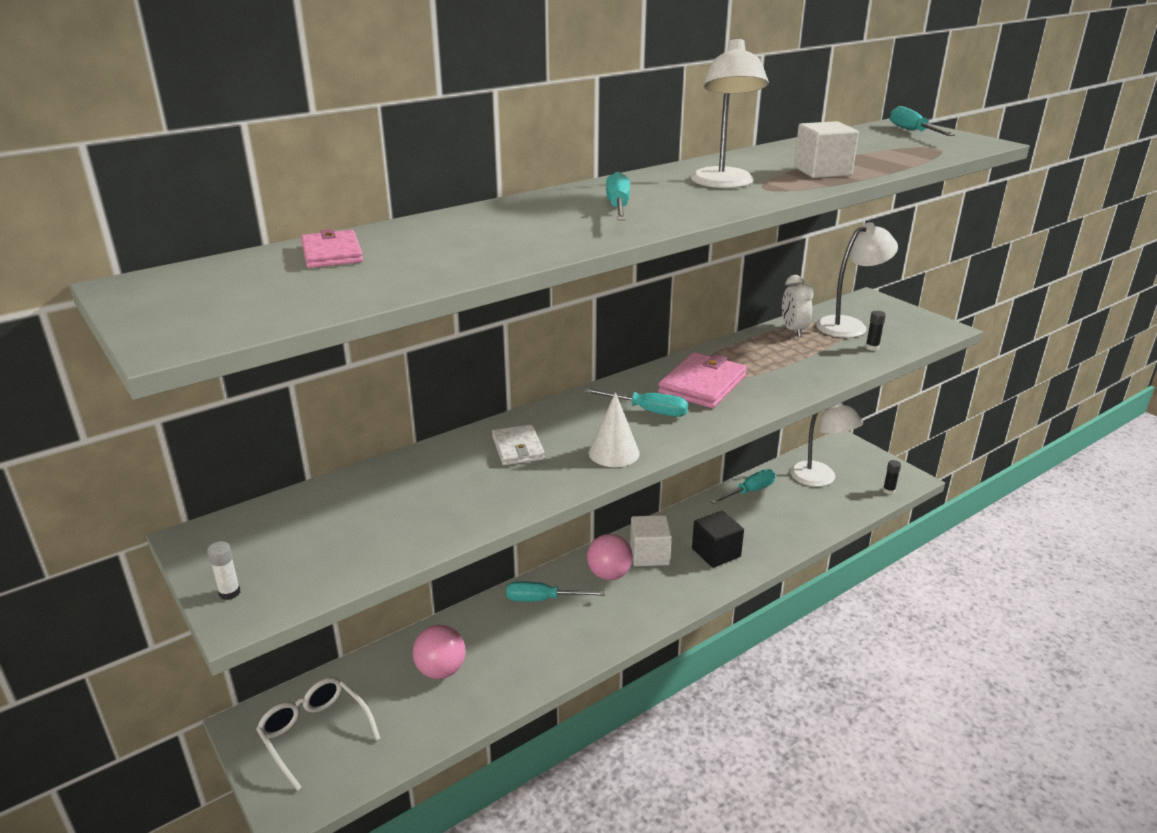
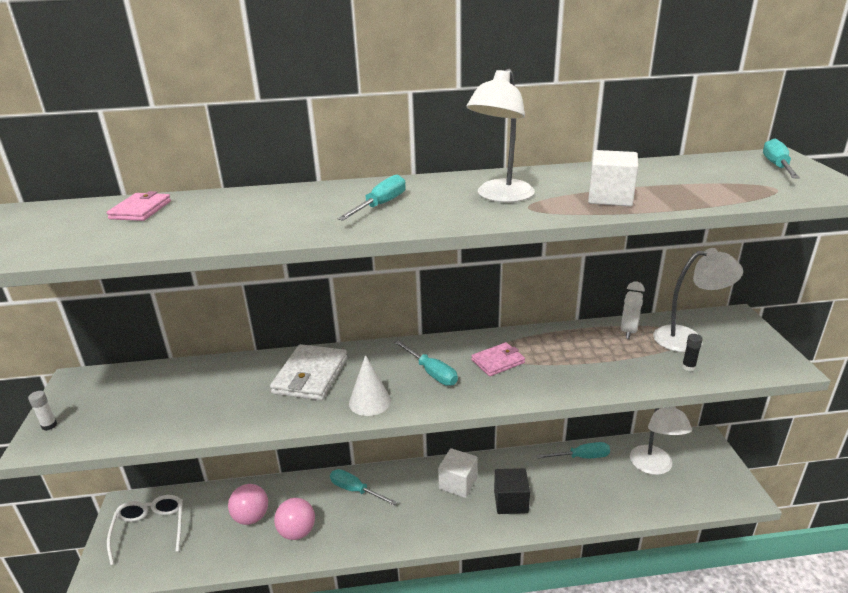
camera: 30 degrees right, 0 degrees up
(518, 448) = (310, 375): white wallet -> white wallet, size x1.61
(609, 574) = (416, 488): pink ball -> pink ball (297, 532)
(702, 384) = (498, 361): pink wallet -> pink wallet, size x0.62
(888, 491) = (713, 501): black glue stick -> none

